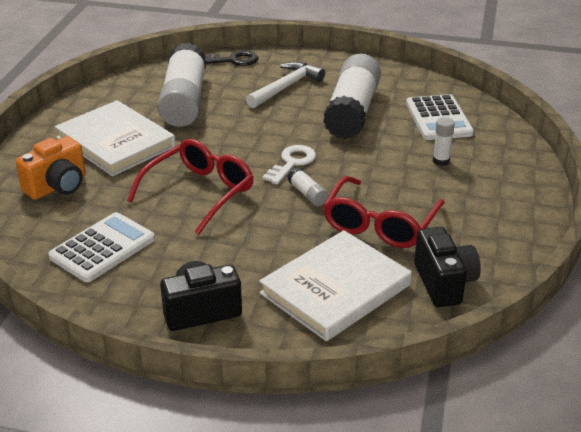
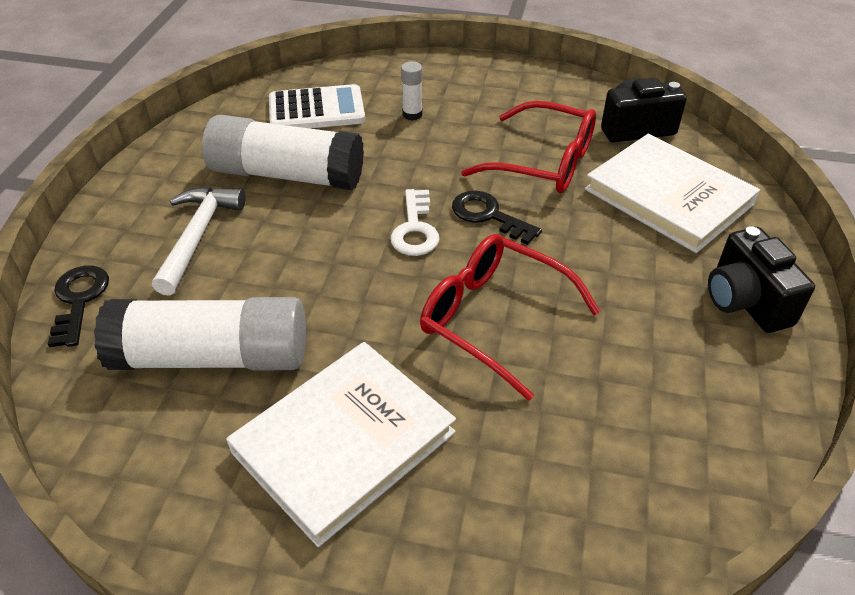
camera: 90 degrees left, 10 degrees up
(57, 186) = (491, 512): orange camera -> none
(102, 248) = (650, 419): white calculator -> none
(286, 87) = (198, 236): white hammer -> white hammer turned 60 degrees clockwise
(292, 163) = (415, 229): white key -> white key turned 120 degrees counterclockwise
(307, 194) = (488, 216): white glue stick -> black key

